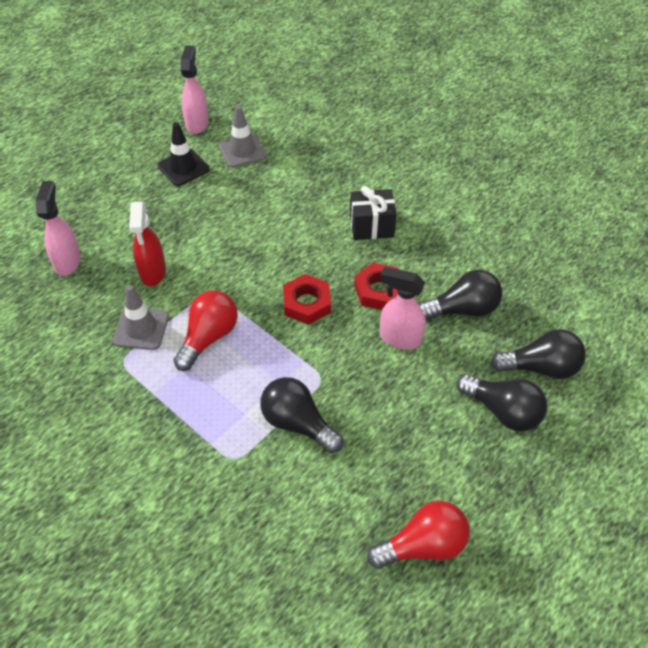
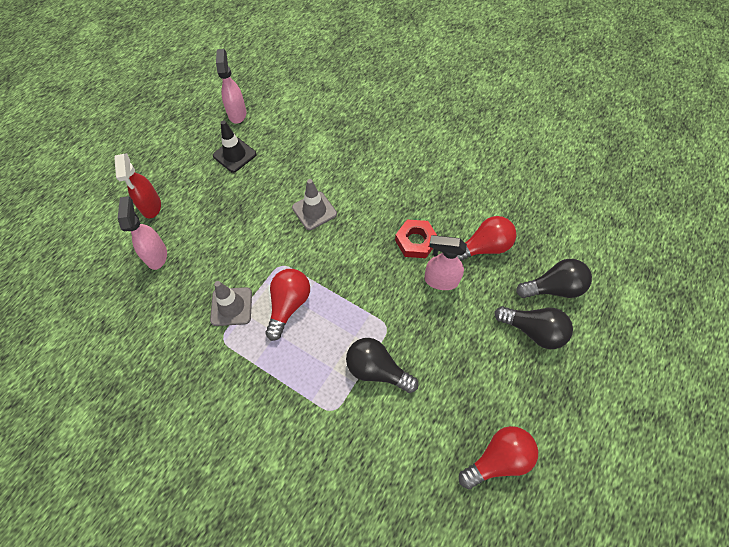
camera: 10 degrees left, 10 degrees up
(152, 272) = (230, 254): red spray bottle -> red spray bottle (151, 206)
(242, 151) = (279, 133): grey traffic cone -> grey traffic cone (314, 211)
(306, 303) = (361, 261): red nut -> none
(371, 226) = (397, 185): black gift -> none
(462, 309) = (483, 247): black light bulb -> red light bulb

